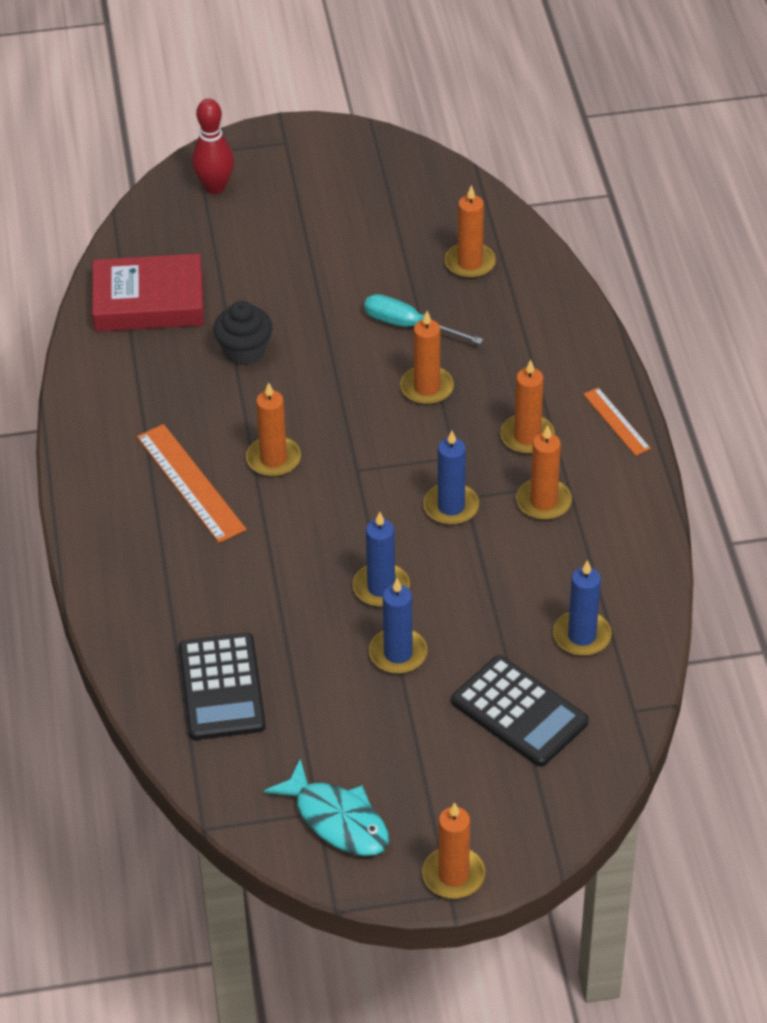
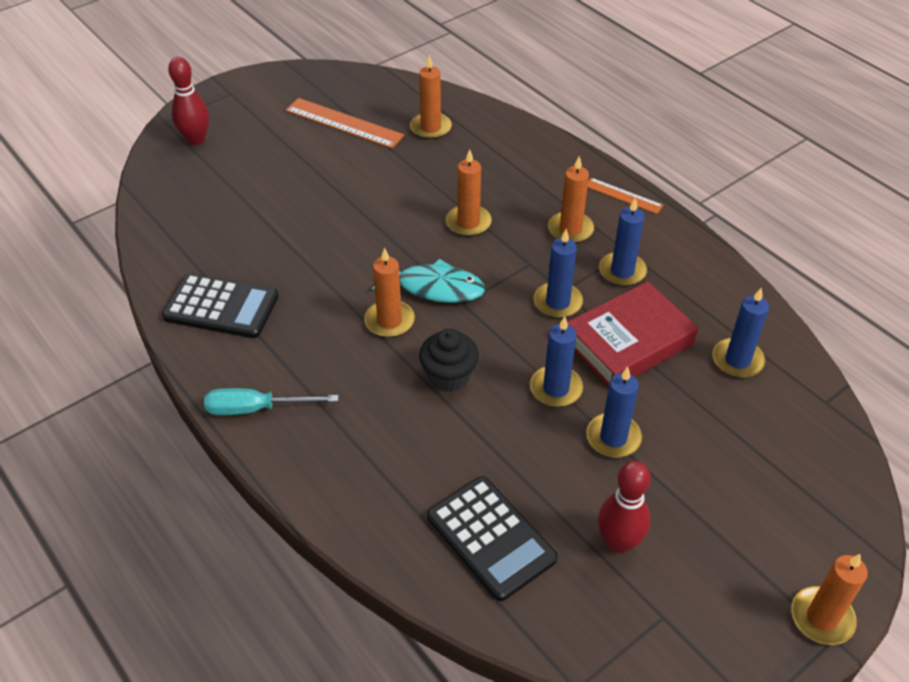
camera: 30 degrees left, 0 degrees up
(149, 301) = (197, 238): red book -> red book (628, 342)
(190, 483) = (333, 368): orange ruler -> orange ruler (344, 123)
(244, 351) = (304, 247): black cupcake -> black cupcake (449, 376)
(328, 740) = (618, 542): none -> red bowling pin
(337, 820) = (685, 615): turquoise fish -> turquoise fish (435, 287)
(409, 326) = (420, 184): turquoise screwdriver -> turquoise screwdriver (256, 409)
(519, 712) = (746, 443): black calculator -> black calculator (221, 307)
(543, 502) = (622, 271): orange candle -> blue candle

